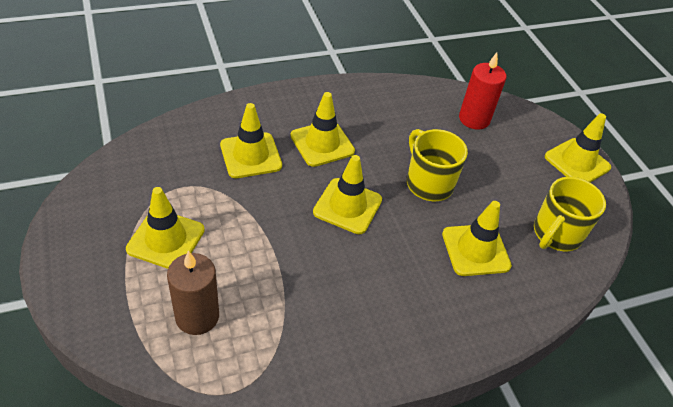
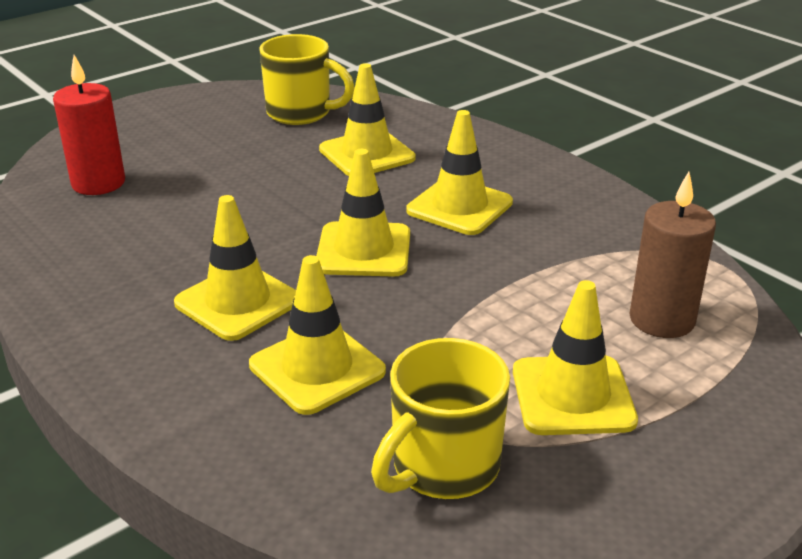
camera: 105 degrees left, 15 degrees down
(428, 183) = (269, 198): yellow mug -> yellow mug (443, 467)
(577, 162) = (158, 109): yellow traffic cone -> yellow traffic cone (459, 207)

